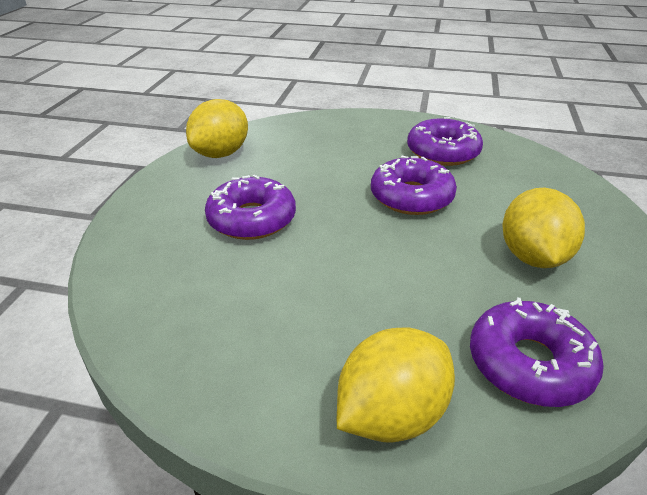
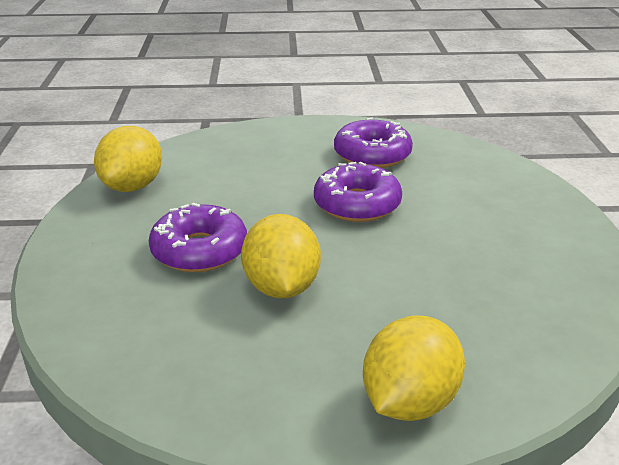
camera: 15 degrees left, 5 degrees down
(529, 363) = (515, 337): purple donut -> none
(533, 257) = (490, 244): yellow lemon -> yellow lemon (281, 287)

